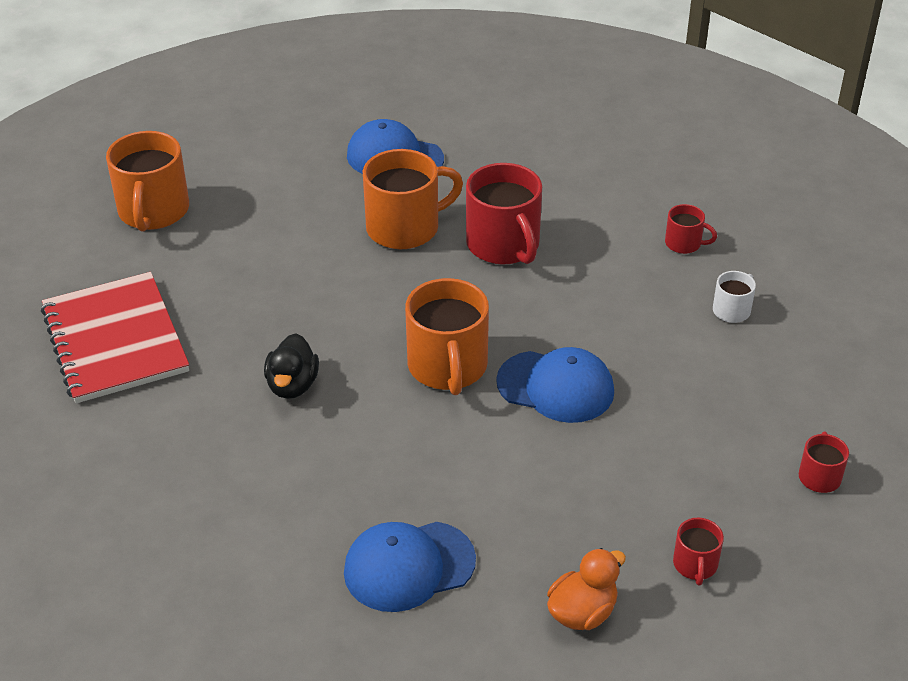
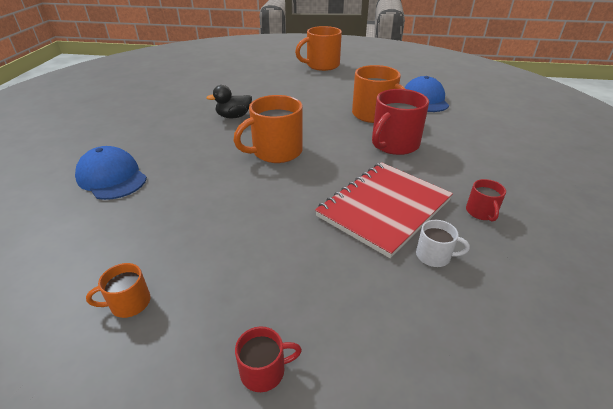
camera: 65 degrees right, 5 degrees down
(115, 340) = (238, 78): red notebook -> red notebook (384, 208)
(556, 387) = (284, 191): blue cap -> none
(582, 612) = (75, 253): orange duck -> none
(695, 565) = (129, 303): red mug -> orange mug

